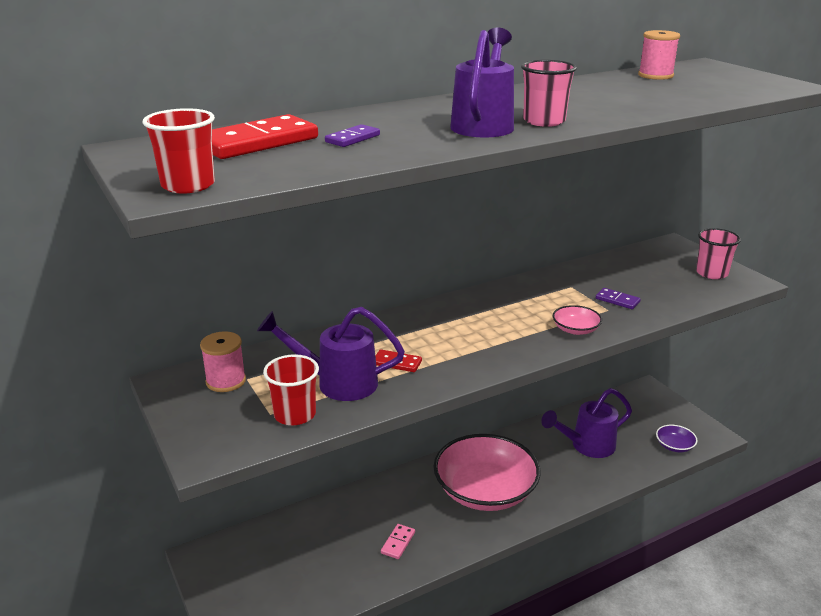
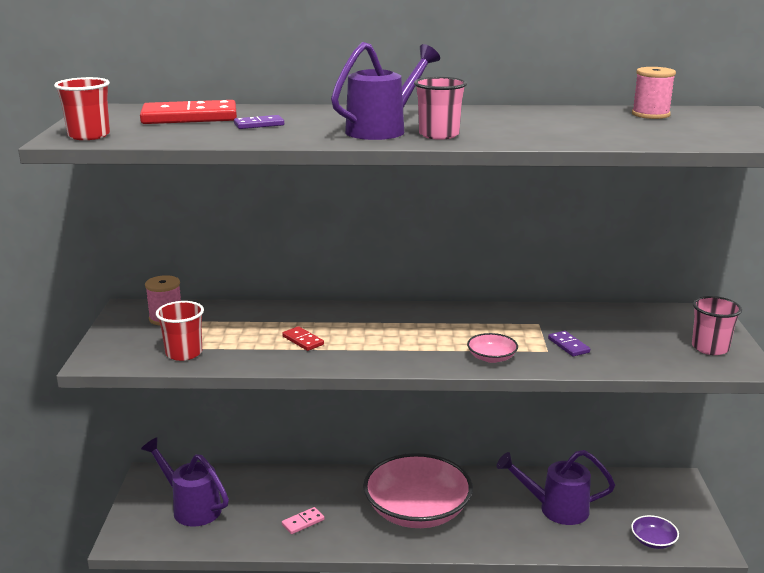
camera: 30 degrees right, 5 degrees down
(337, 383) = (240, 341): purple watering can -> purple watering can (191, 507)

